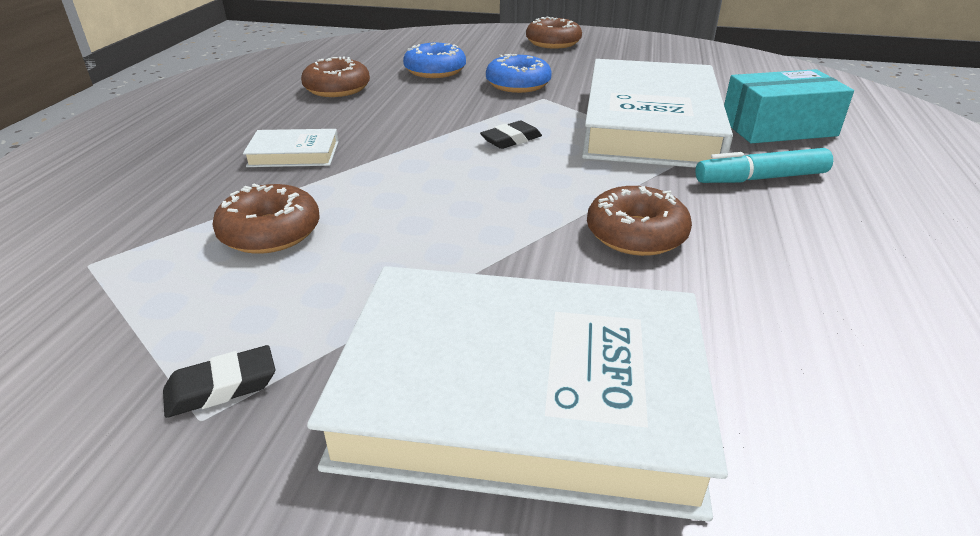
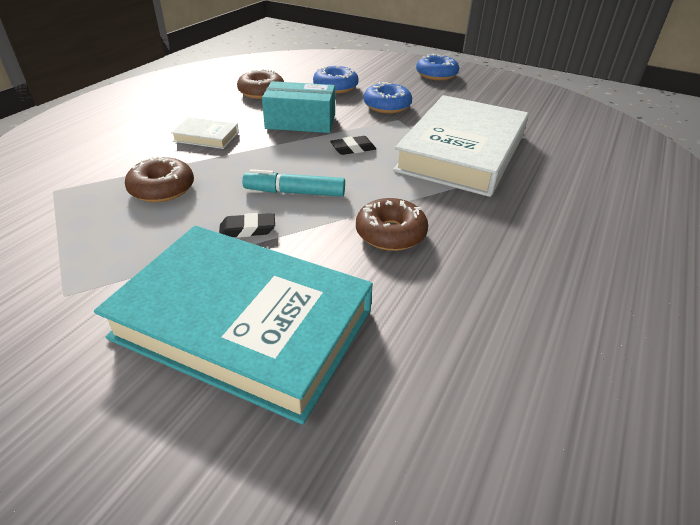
camera: 15 degrees right, 5 degrees up
(221, 387) = (83, 279): black eraser -> black eraser (247, 229)
(522, 396) = (243, 324): white book -> turquoise book
(553, 43) = (436, 75): brown donut -> blue donut
(761, 178) = (514, 208): turquoise marker -> turquoise marker (295, 192)
(778, 127) = (560, 170): turquoise box -> turquoise box (300, 122)

